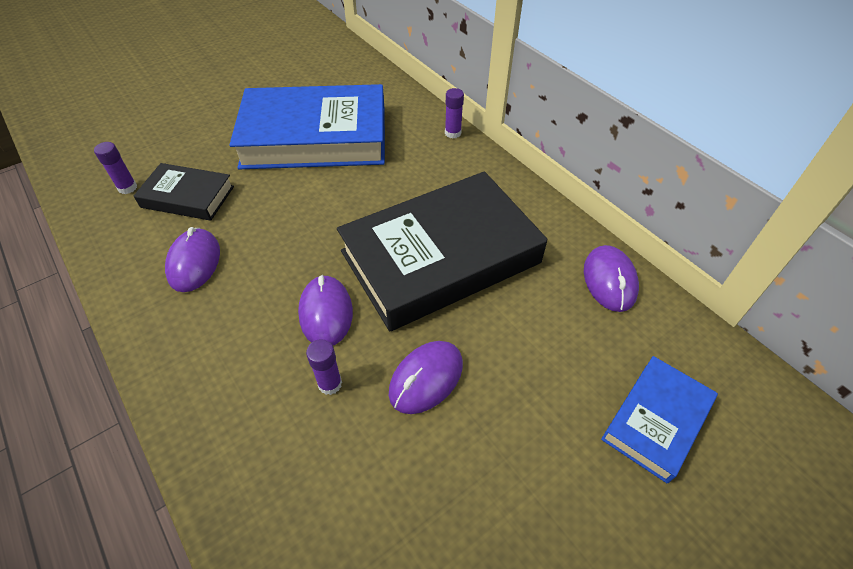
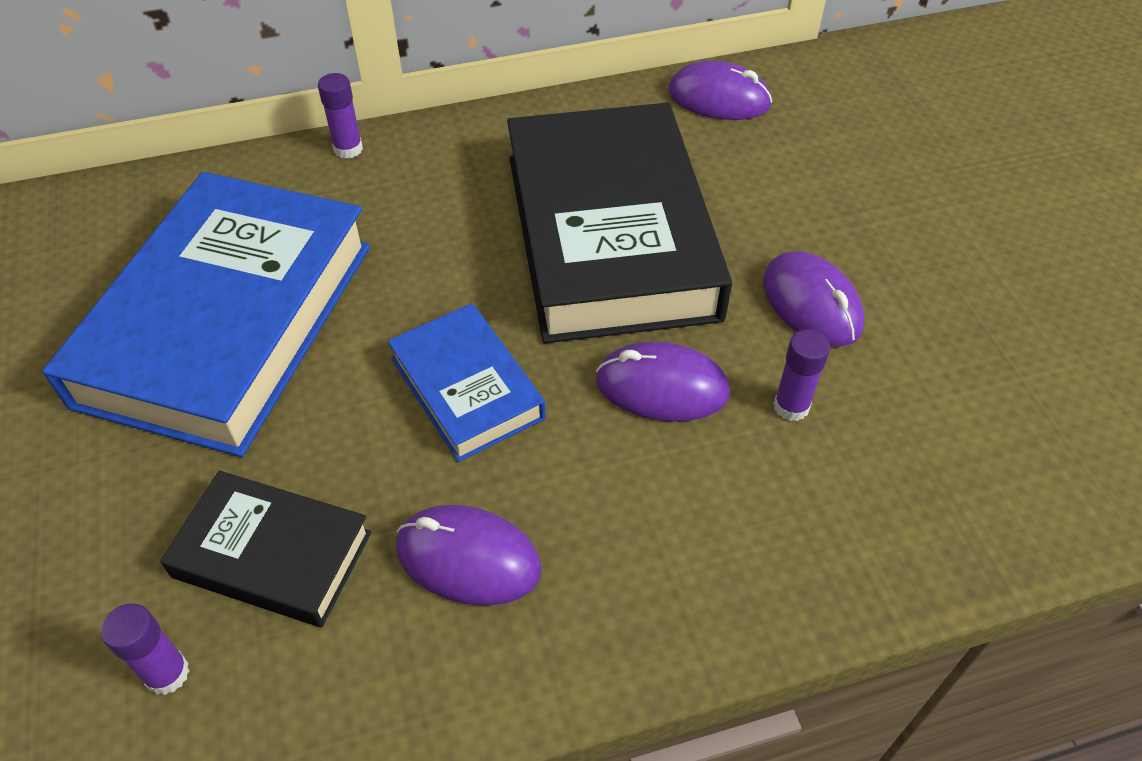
camera: 70 degrees left, 0 degrees up
(188, 197) = (272, 554): black book -> black book turned 75 degrees clockwise
(656, 420) = (917, 134): blue book -> blue book (466, 388)

